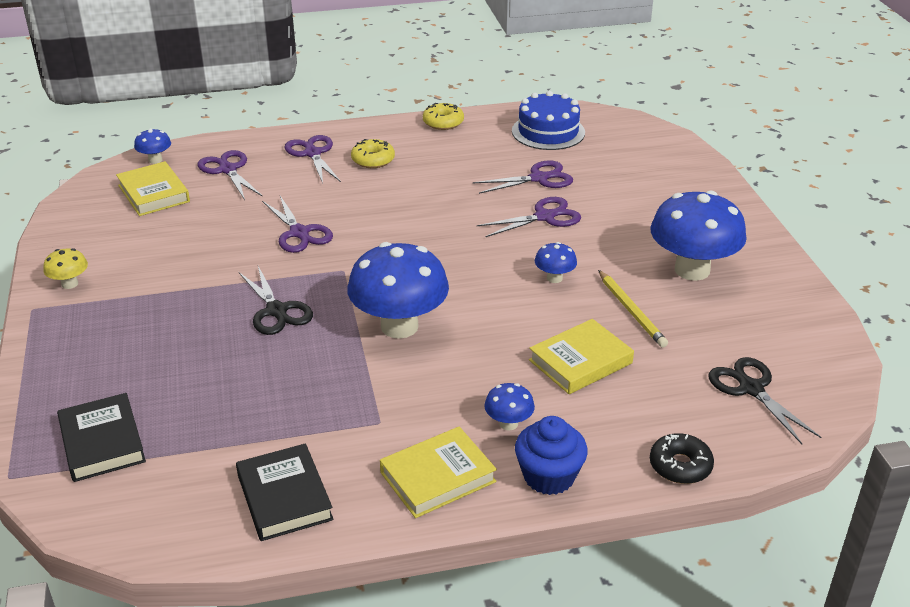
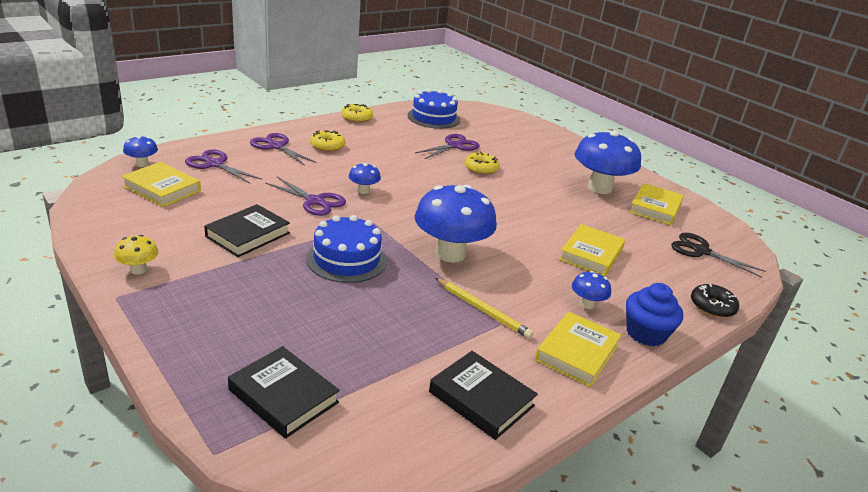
camera: 30 degrees left, 5 degrees down
(198, 263) = (248, 235): none -> black book
(276, 311) = (346, 259): black scissors -> blue cake
(544, 217) = (481, 168): purple scissors -> yellow donut
(554, 278) = (524, 205): blue mushroom -> blue mushroom (363, 191)
(631, 311) = (589, 217): yellow pencil -> yellow pencil (482, 310)
(748, 313) = (655, 208): none -> yellow book

